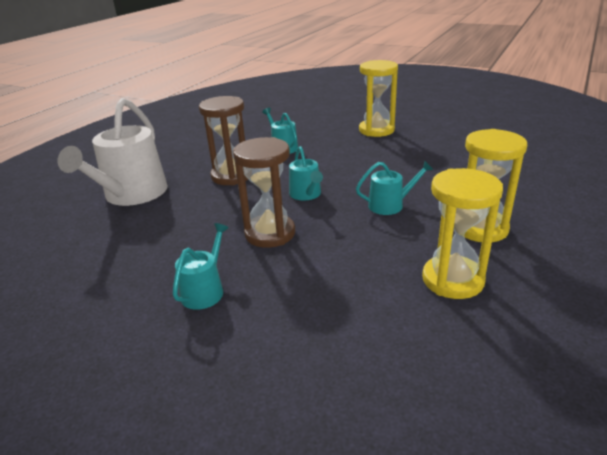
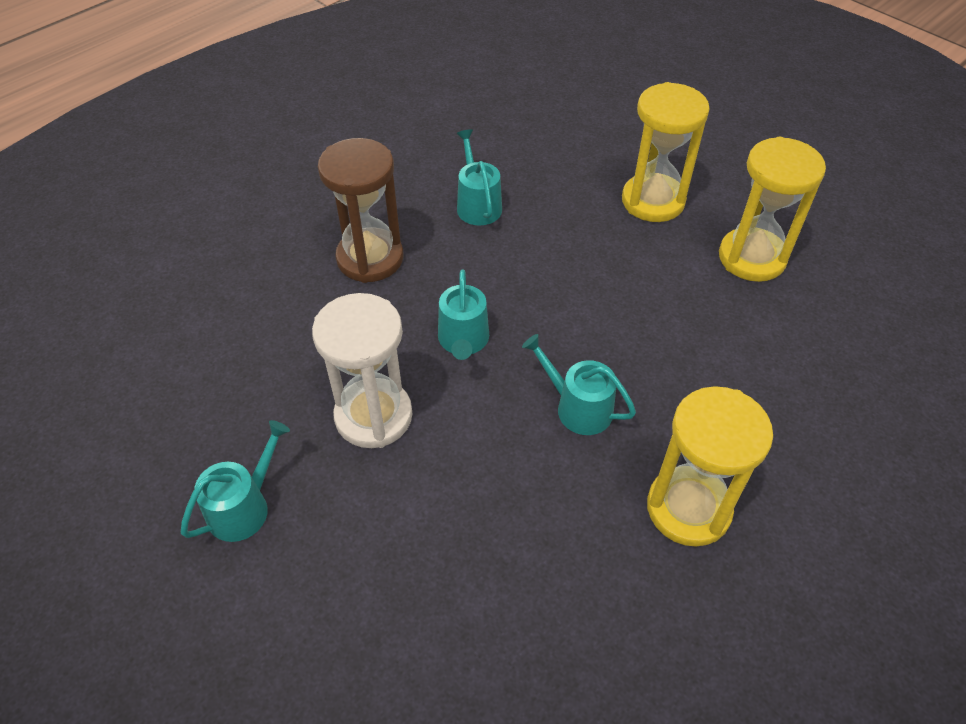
camera: 15 degrees right, 20 degrees up
(132, 194) = (213, 260): white watering can -> none
(270, 233) = (373, 416): brown hourglass -> white hourglass
(390, 205) = (578, 407): turquoise watering can -> turquoise watering can turned 150 degrees counterclockwise
(452, 280) = (585, 604): yellow hourglass -> yellow hourglass (752, 258)

